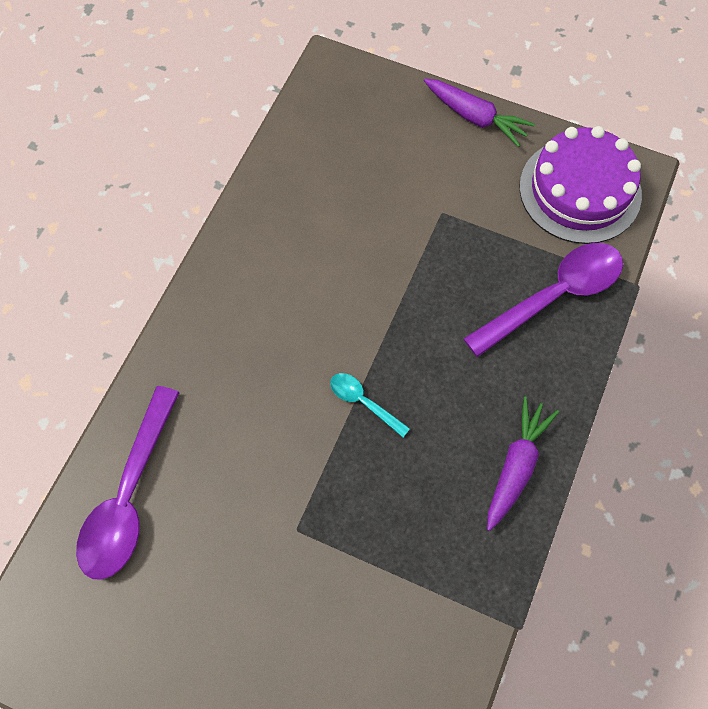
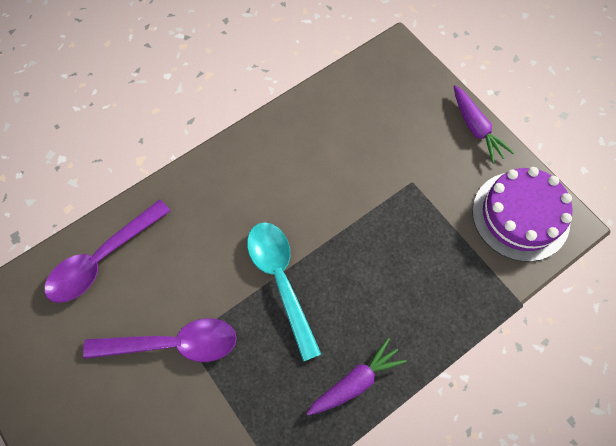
camera: 30 degrees right, 0 degrees up
(363, 402) = (281, 281): turquoise spoon -> turquoise spoon, size x2.07
(553, 296) = (455, 279): purple spoon -> purple spoon (173, 344)

